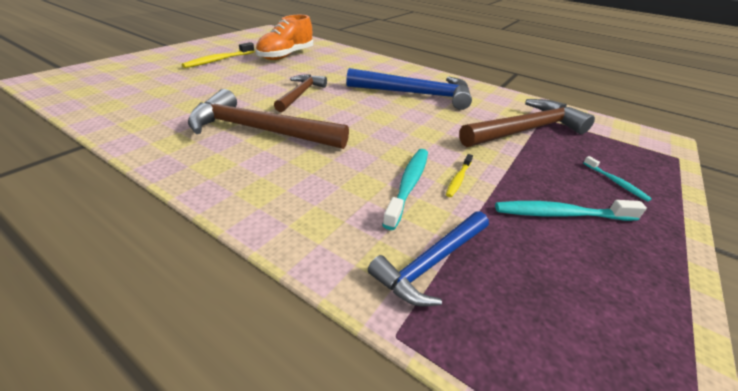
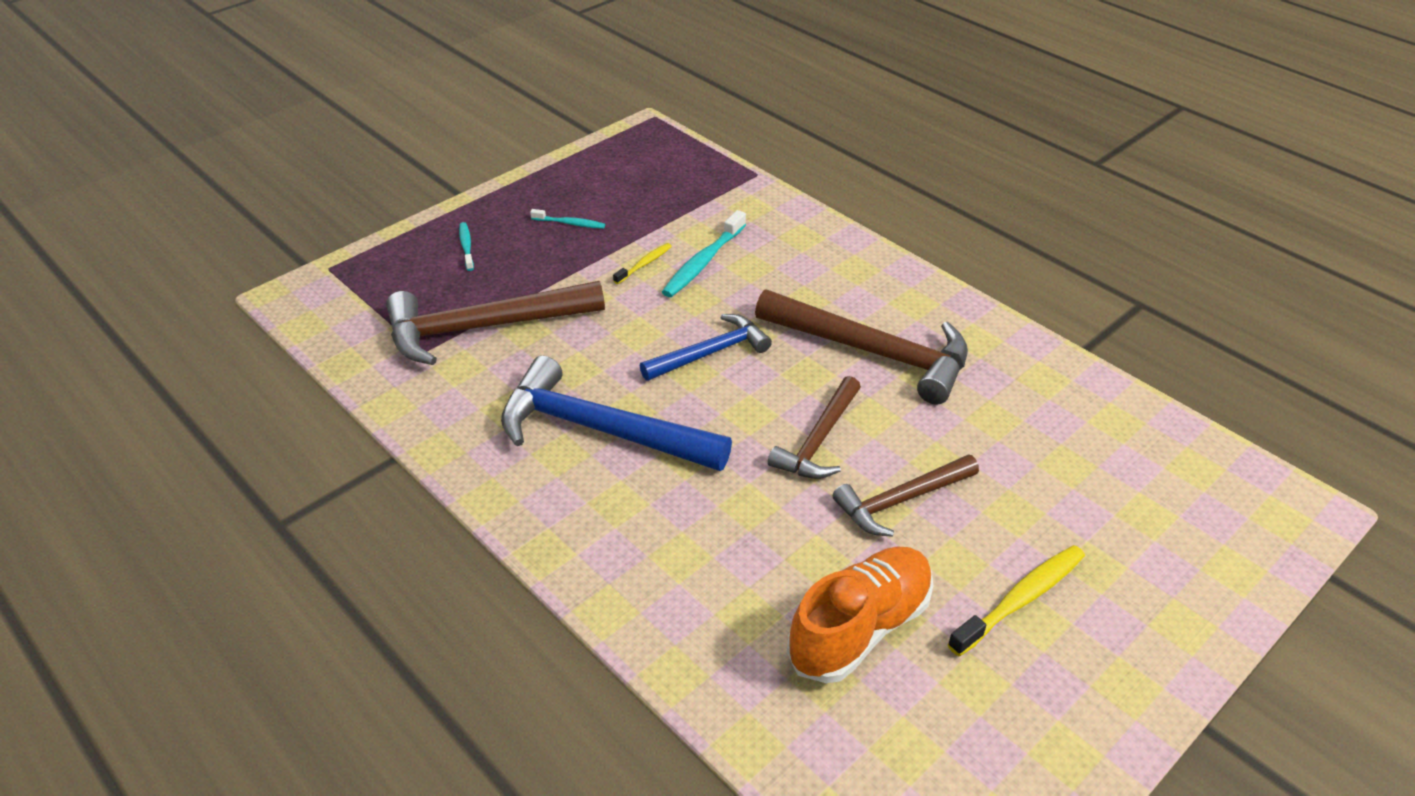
camera: 165 degrees left, 5 degrees up
(261, 79) = (900, 500): none -> brown hammer
(431, 263) = (716, 203): blue hammer -> blue hammer (710, 353)
(562, 214) = (569, 223): turquoise toothbrush -> turquoise toothbrush, size x0.56

